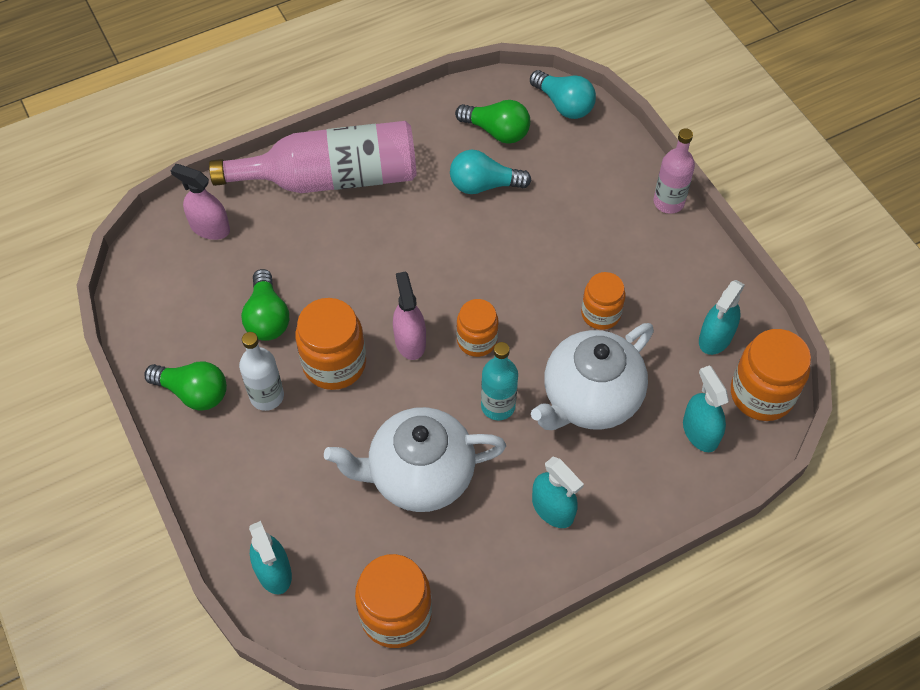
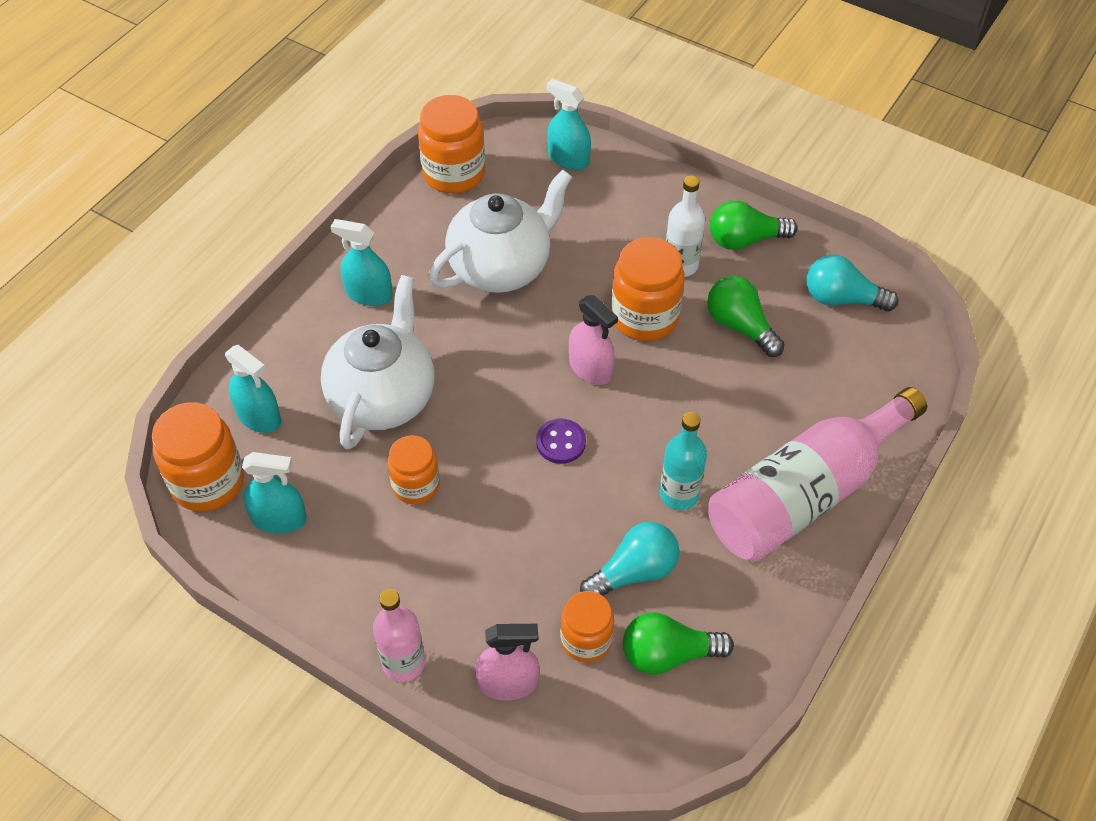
camera: 150 degrees right, 5 degrees down
(210, 227) = (874, 379): pink spray bottle -> pink spray bottle (508, 683)
(473, 294) = (561, 442): none -> purple button
(477, 340) = (526, 399): orange jar -> orange jar (586, 640)
(498, 406) = (468, 351): turquoise bottle -> turquoise bottle (679, 494)
(564, 104) = (611, 742): turquoise light bulb -> turquoise light bulb (841, 299)
(715, 337) = (279, 519): turquoise spray bottle -> turquoise spray bottle turned 90 degrees clockwise

